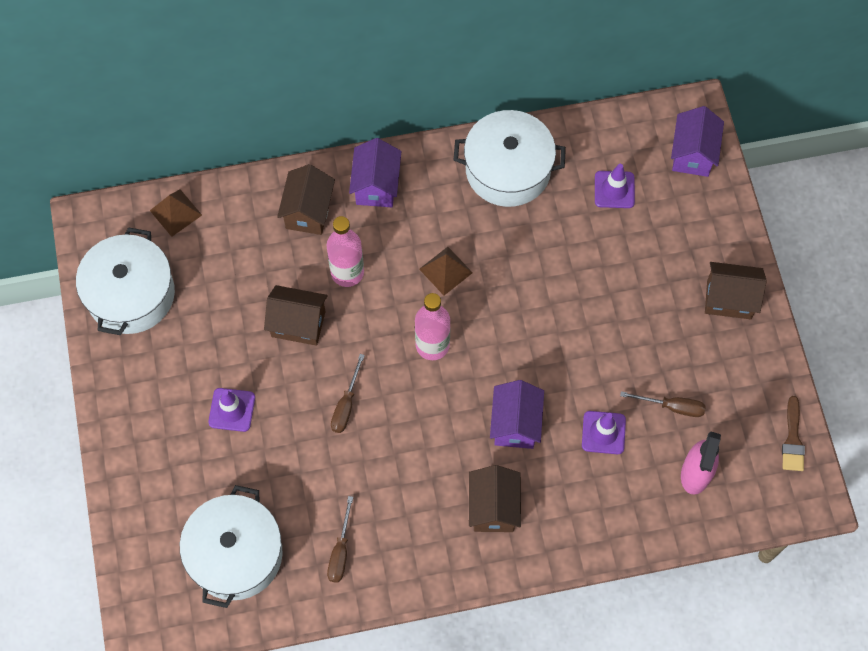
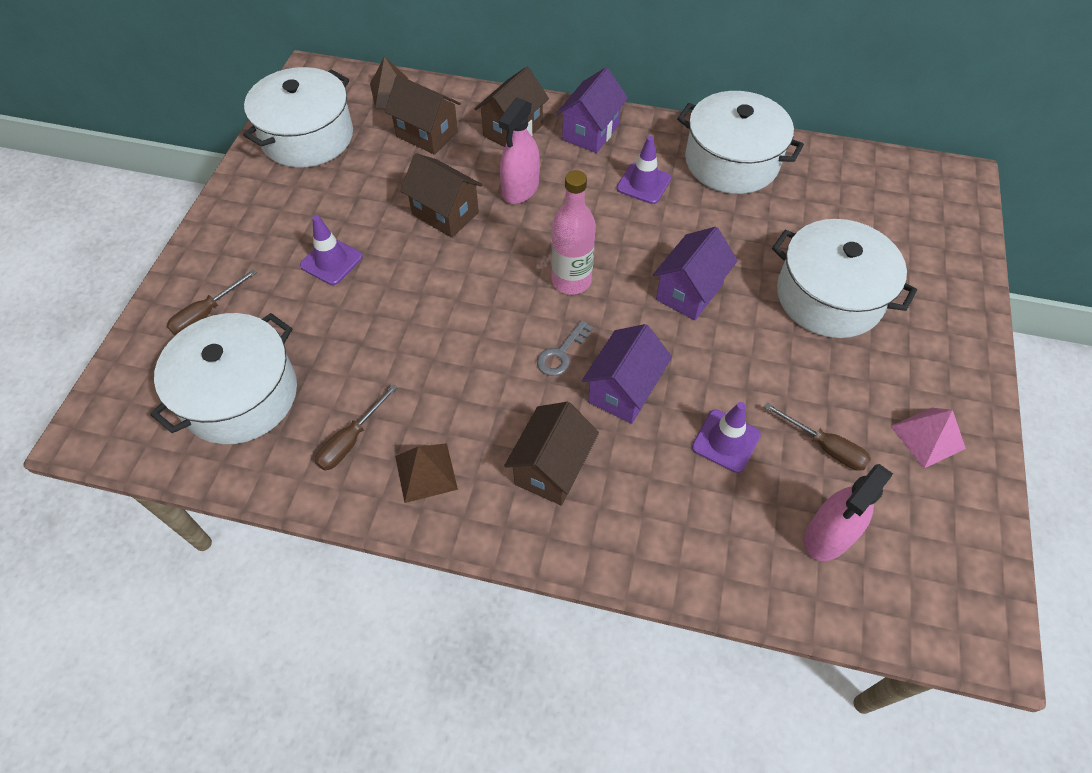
camera: 25 degrees right, 10 degrees down
(346, 405) = (448, 300): brown screwdriver -> brown screwdriver (206, 314)
(347, 272) = (520, 189): pink bottle -> pink spray bottle
(445, 270) = (622, 221): brown pyramid -> brown pyramid (426, 472)
(456, 413) = (561, 353): none -> grey key
(614, 189) = (840, 214): purple traffic cone -> purple traffic cone (643, 183)
(632, 275) = (829, 296): none -> white pot
(692, 154) = (944, 212): purple house -> purple house (689, 292)
(729, 299) = (940, 361): brown house -> brown house (427, 134)
(737, 368) = (927, 437): none -> pink pyramid
(793, 439) = (978, 549): brown brush -> none

